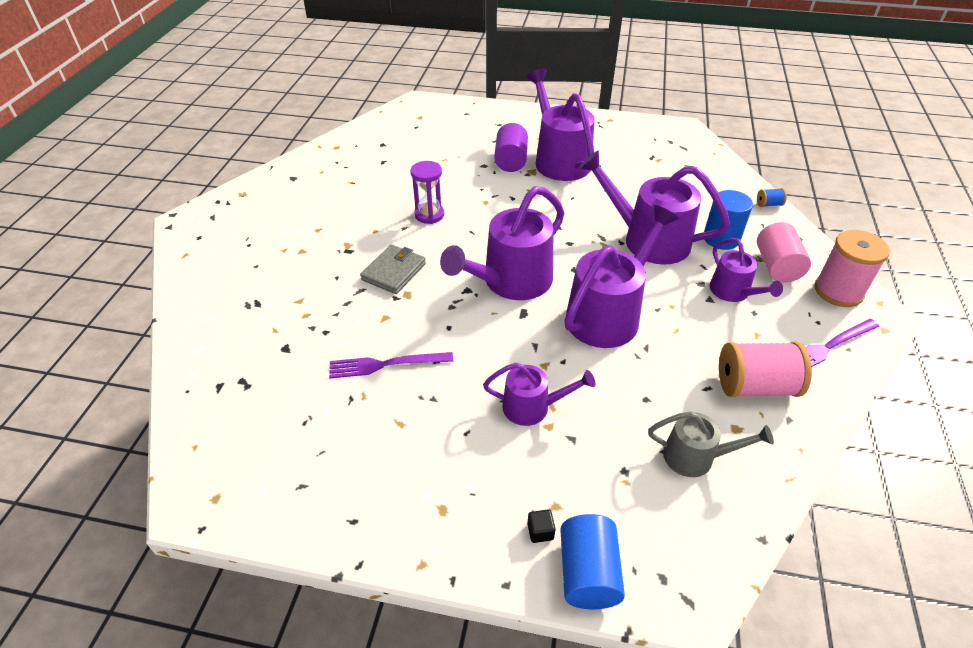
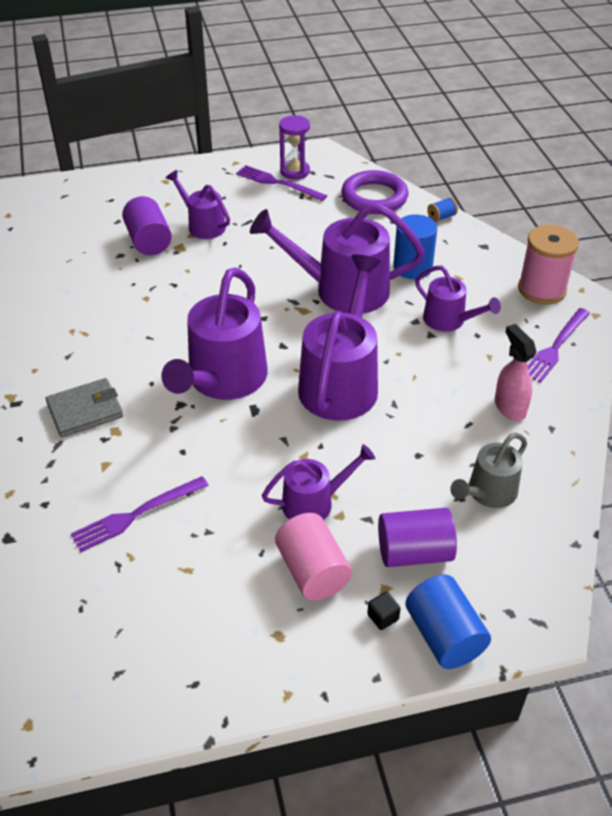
camera: 25 degrees left, 0 degrees up
(394, 272) = (85, 410): grey wallet -> grey wallet turned 60 degrees clockwise
(429, 215) = (89, 332): purple hourglass -> purple hourglass (295, 171)
(559, 160) = (203, 225): purple watering can -> purple watering can, size x0.56
(598, 484) = (414, 552): none -> purple cylinder
(637, 143) = (277, 183): none -> purple fork
(696, 457) = (488, 493): grey watering can -> grey watering can turned 150 degrees clockwise
(715, 173) = (374, 197): none -> purple ring
(755, 386) = (509, 407): pink spool -> pink spray bottle
(776, 266) = (477, 281): pink cylinder -> pink cylinder (312, 571)

